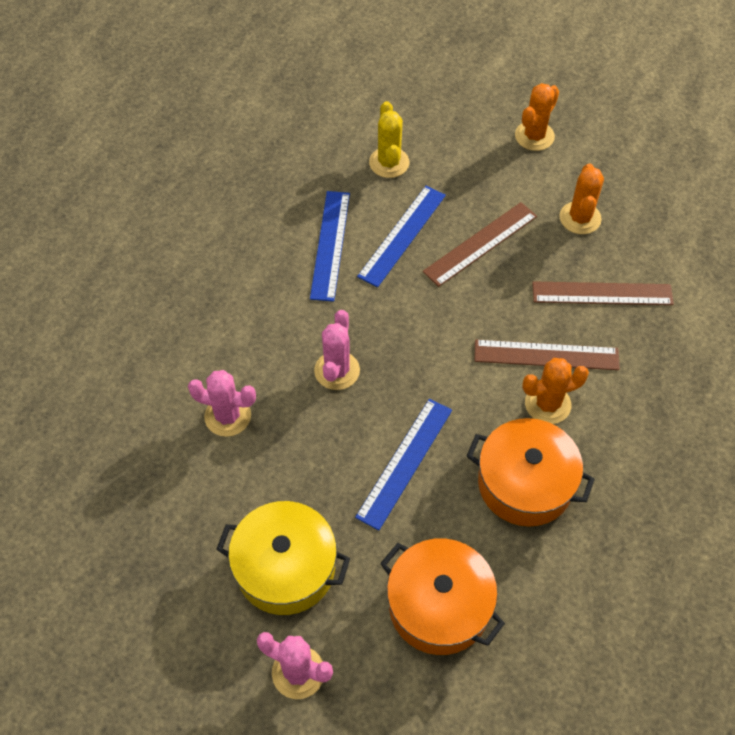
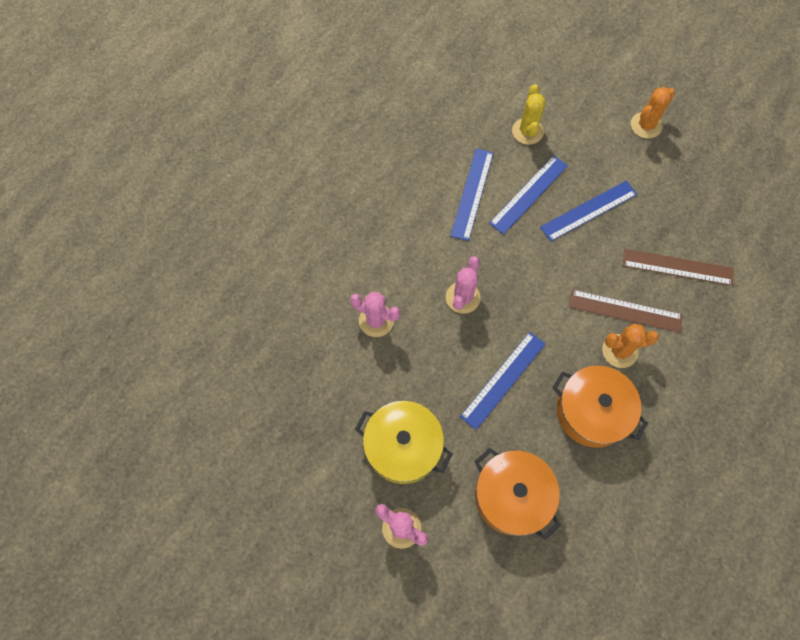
camera: 10 degrees right, 10 degrees up
(480, 244) = (588, 211): brown ruler -> blue ruler
(580, 218) = (670, 201): orange cactus -> none

